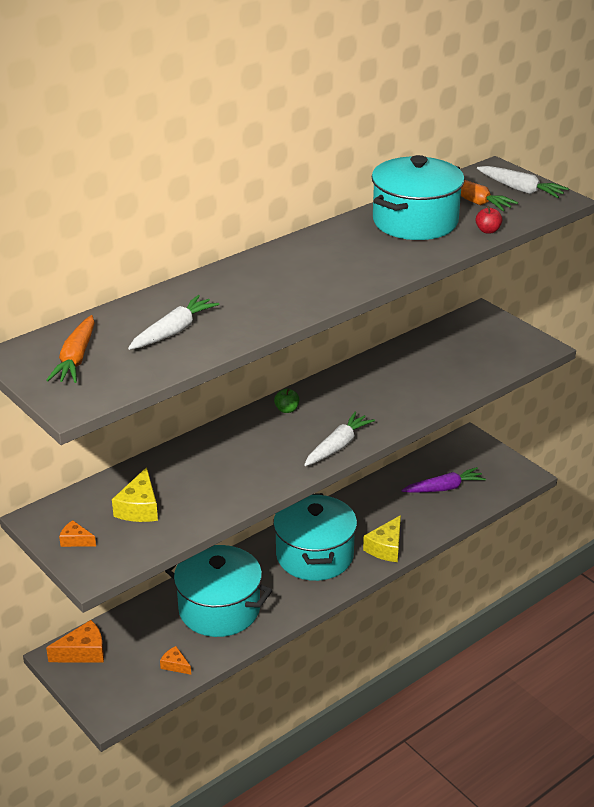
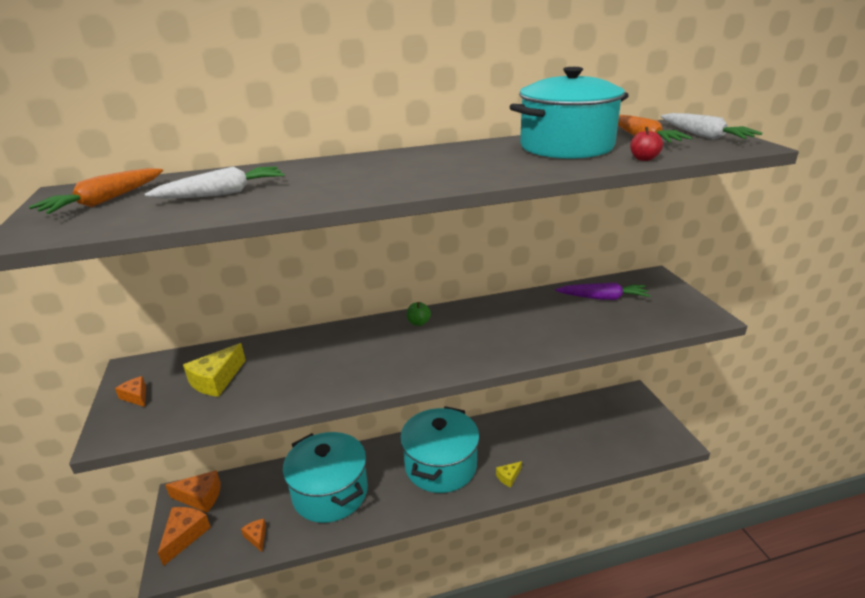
camera: 25 degrees right, 5 degrees down
(99, 686) = (185, 535): none -> orange cheese
(337, 446) = (439, 366): white carrot -> none
(386, 548) = (508, 477): yellow cheese -> yellow cheese, size x0.58
(443, 488) = (590, 433): purple carrot -> purple carrot (603, 298)

